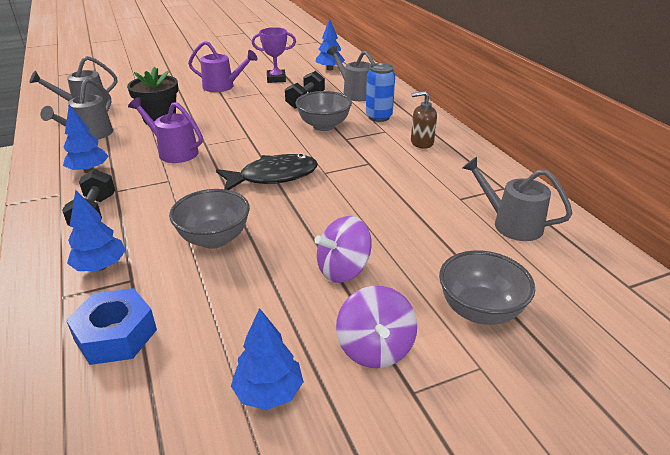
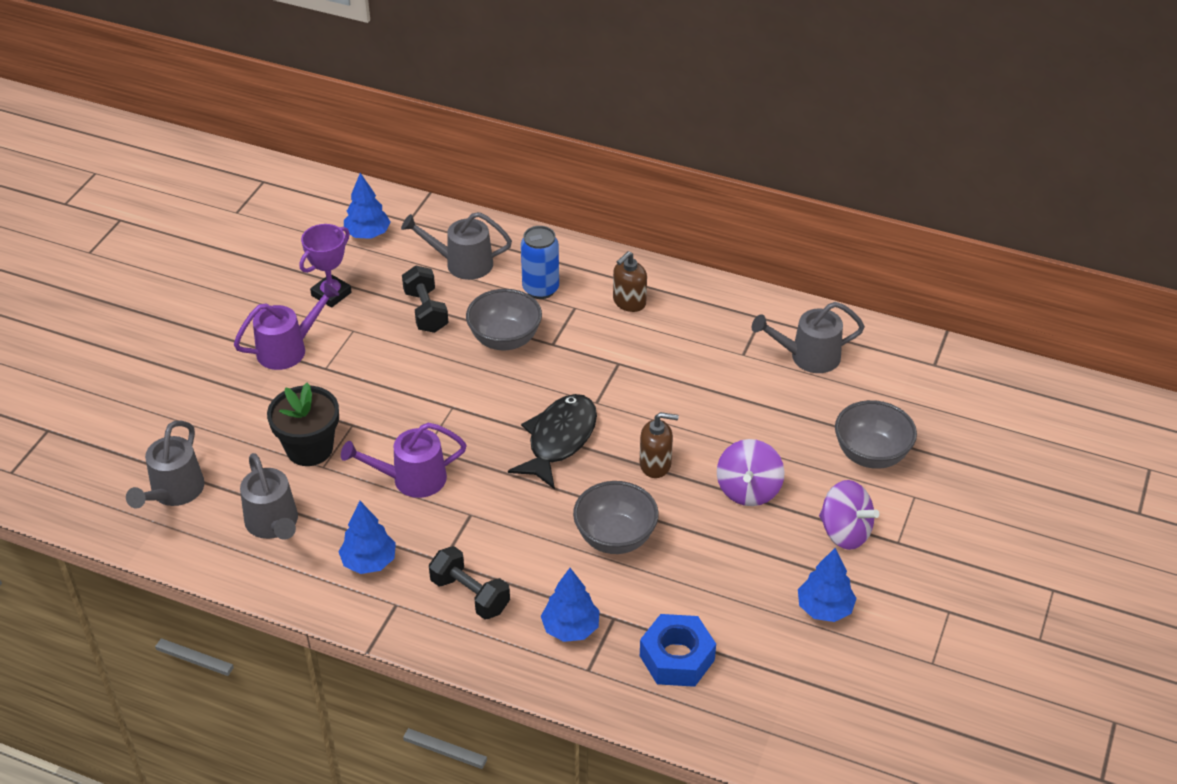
camera: 45 degrees left, 10 degrees up
(306, 219) = (655, 464): none -> brown soap dispenser

